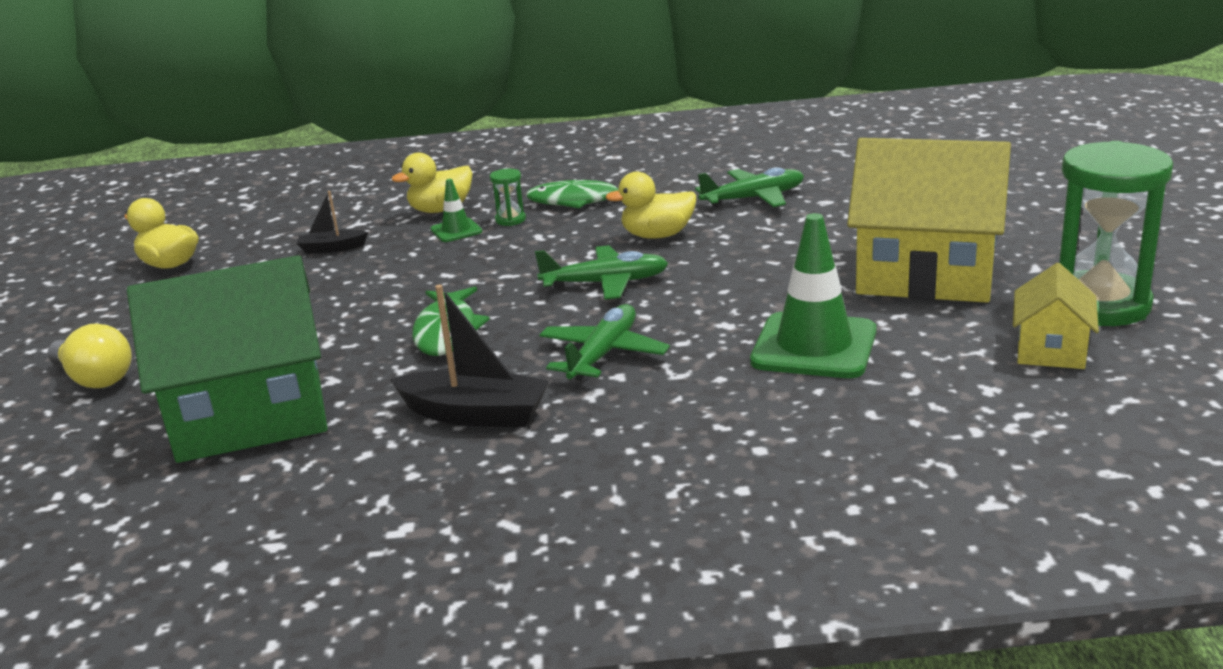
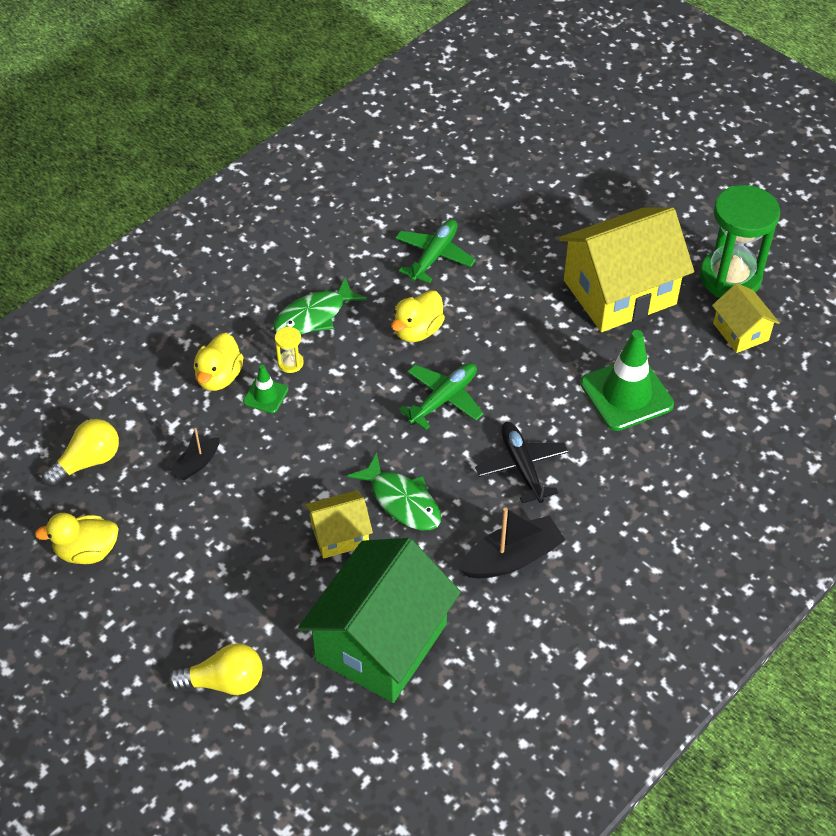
camera: 45 degrees left, 25 degrees up
(265, 221) = (88, 462): none -> yellow light bulb
(355, 331) = (340, 535): none -> yellow house
(510, 220) = (290, 363): green hourglass -> yellow hourglass
(603, 354) = (521, 466): green plane -> black plane

